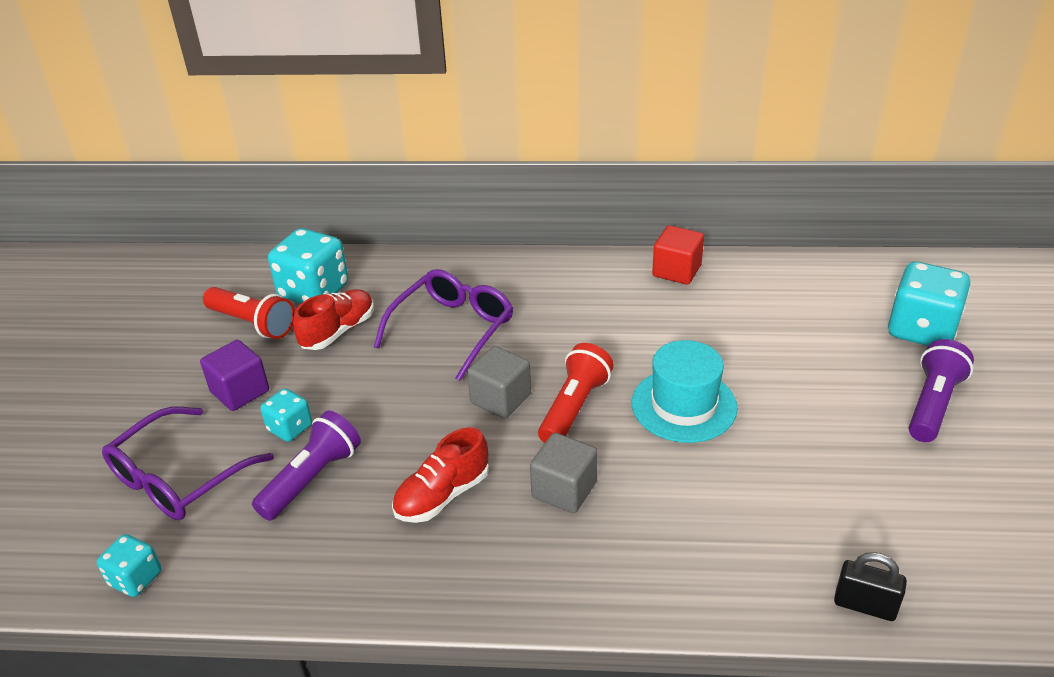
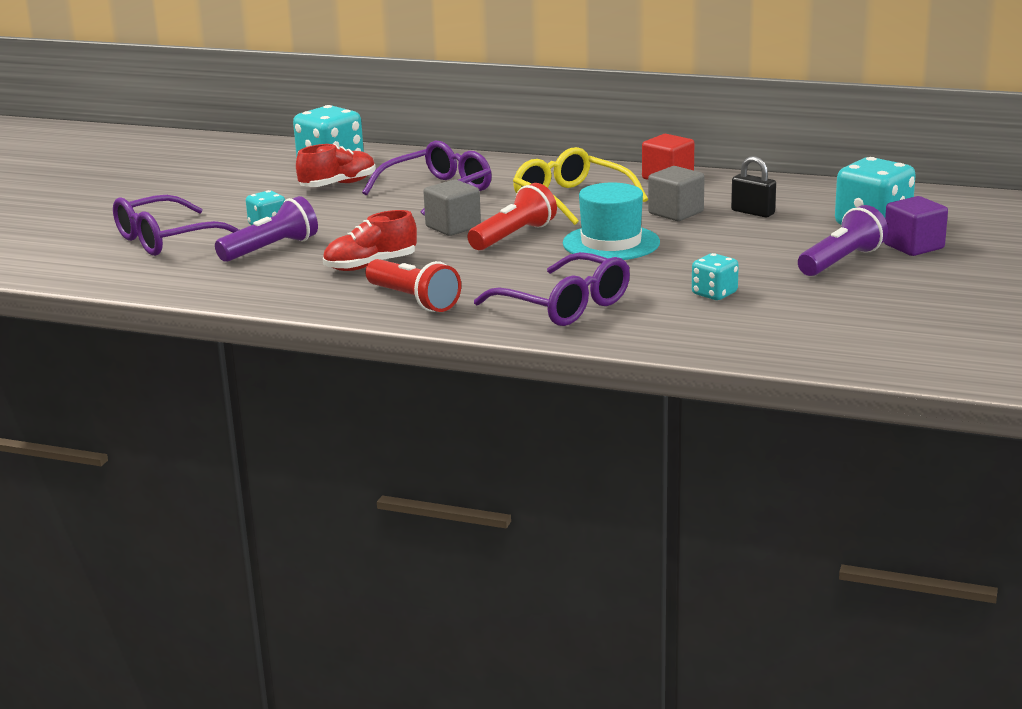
camera: 15 degrees right, 15 degrees down
(135, 578) = (111, 277): turquoise dice -> turquoise dice (714, 294)
(240, 391) = (238, 206): purple cube -> purple cube (913, 246)
(253, 323) = (268, 175): red flashlight -> red flashlight (413, 300)
(564, 490) = (473, 271): grey cube -> grey cube (675, 213)
(599, 325) = (570, 199): none -> yellow glasses
(700, 547) = (565, 306): none -> purple glasses
(865, 605) = (679, 342): black padlock -> black padlock (753, 212)

